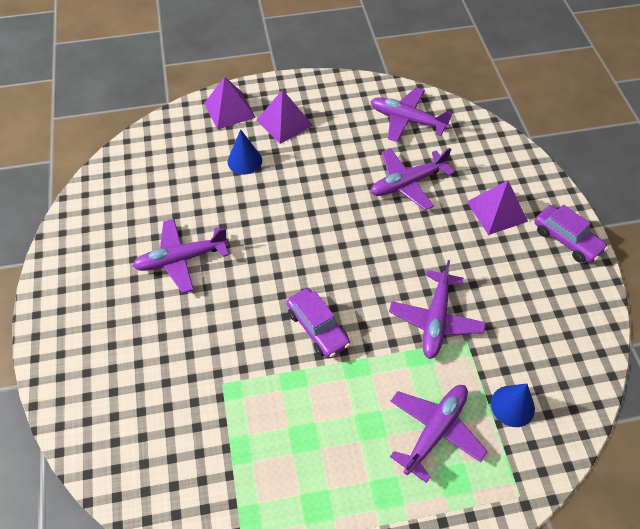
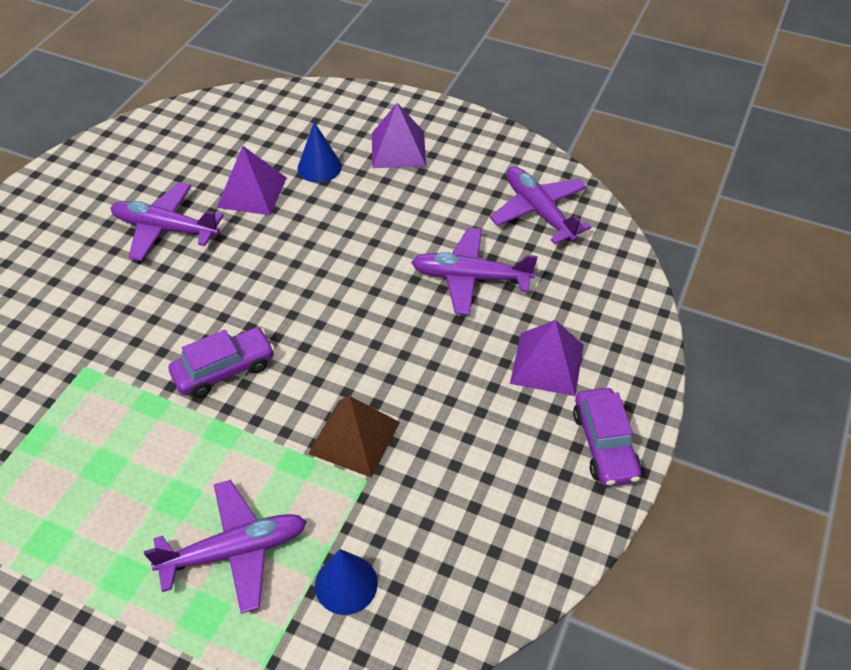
camera: 35 degrees right, 5 degrees down
(229, 110) = (354, 110): purple pyramid -> purple pyramid (252, 192)
(317, 328) = (224, 370): purple car -> purple car turned 120 degrees counterclockwise
(435, 320) = (354, 438): purple plane -> brown pyramid

